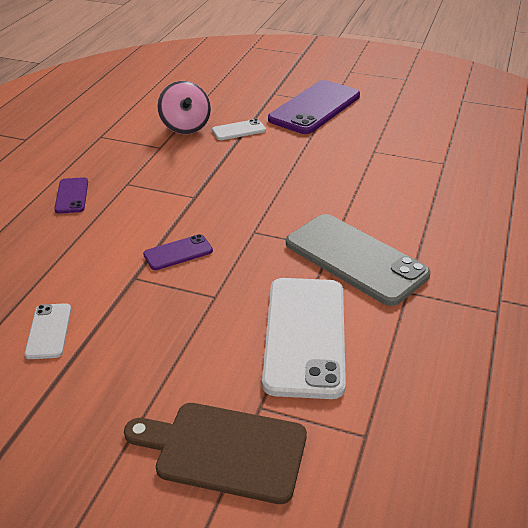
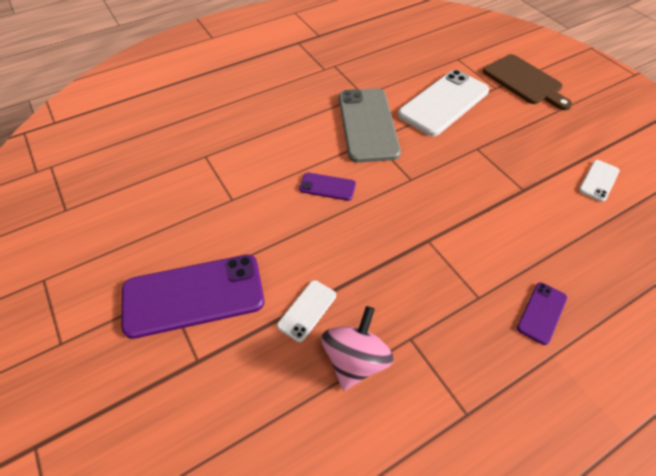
camera: 140 degrees left, 15 degrees up
(178, 253) = (479, 192): purple phone -> purple phone (327, 187)
(239, 130) = (307, 310): white phone -> white phone turned 75 degrees counterclockwise

